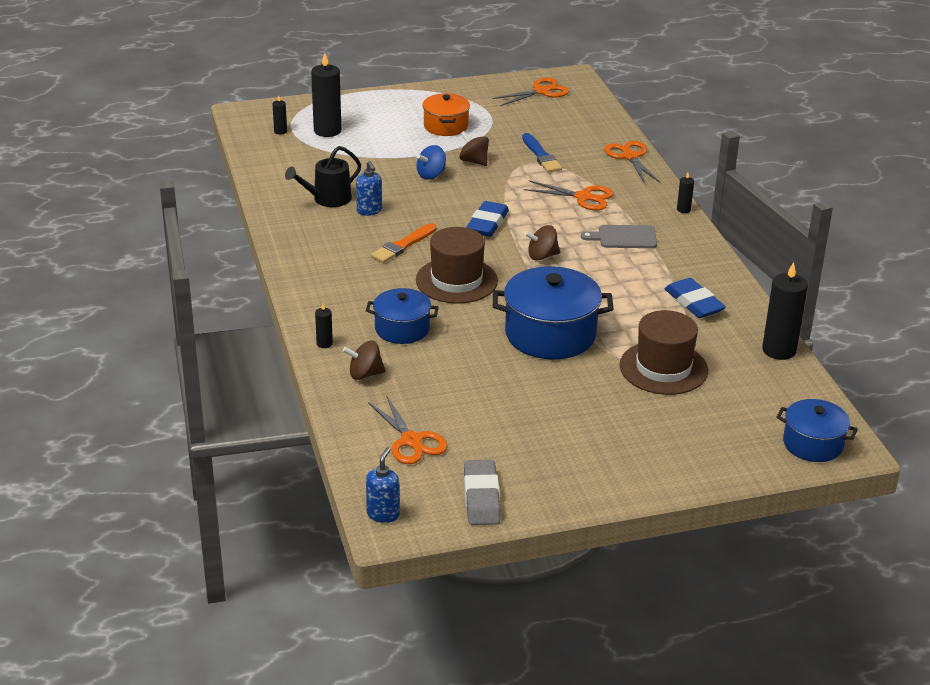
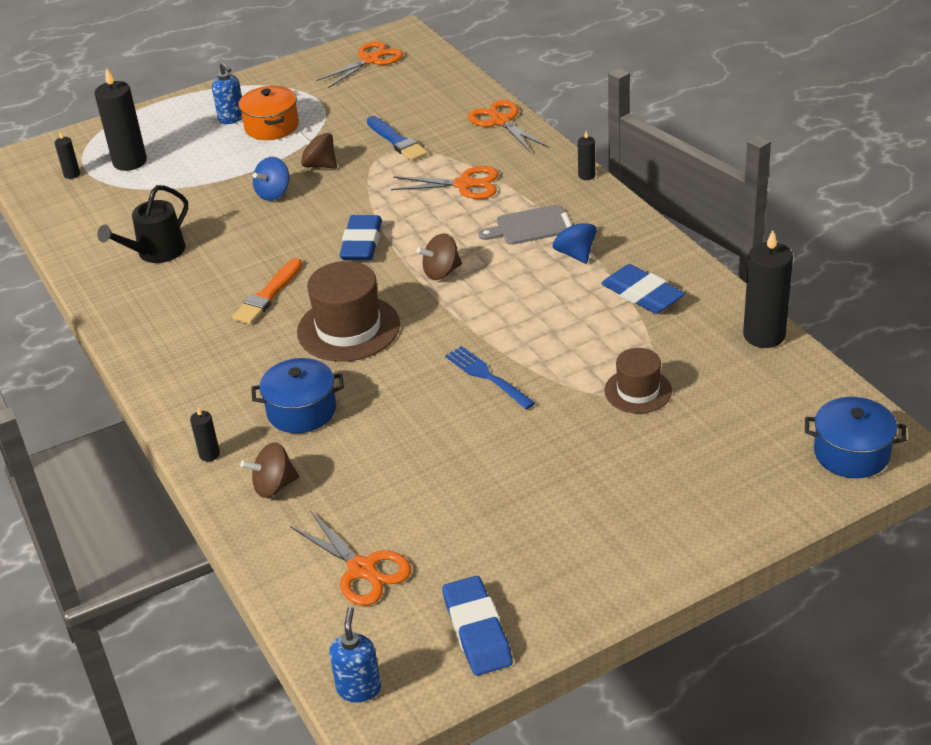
camera: 10 degrees left, 5 degrees up
(369, 211) = (212, 257): blue soap dispenser -> blue soap dispenser (232, 118)
(481, 497) = (477, 631): grey eraser -> blue eraser
(550, 334) = (486, 376): blue pot -> blue fork
(652, 263) = (575, 254): none -> blue spinning top
(663, 368) = (638, 391): brown hat -> brown hat, size x0.61

